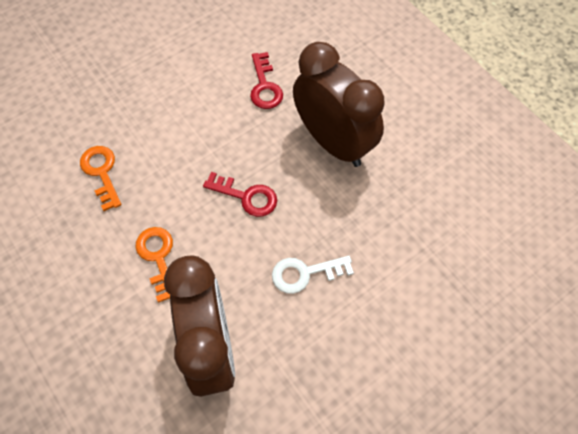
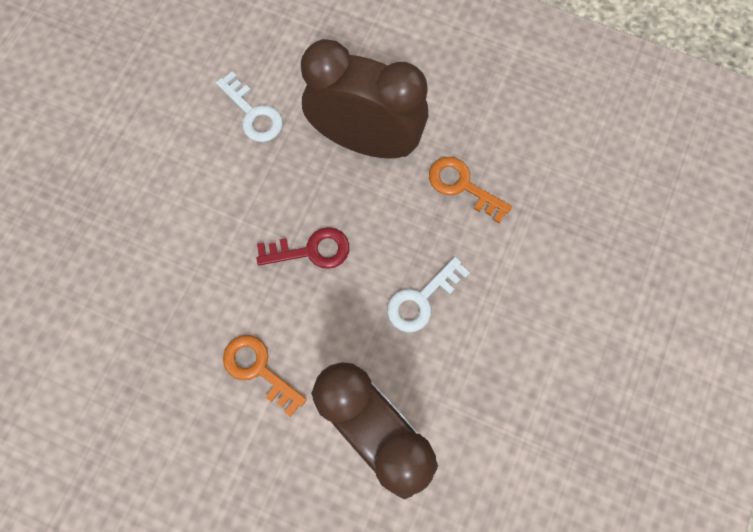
camera: 30 degrees left, 10 degrees up
(101, 172) = (133, 310): orange key -> orange key (462, 186)
(265, 86) = (253, 114): red key -> white key

